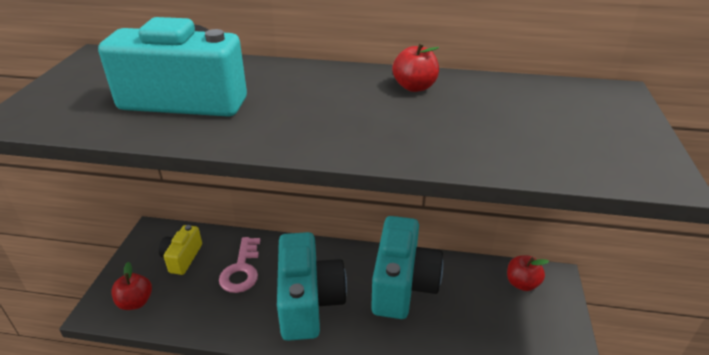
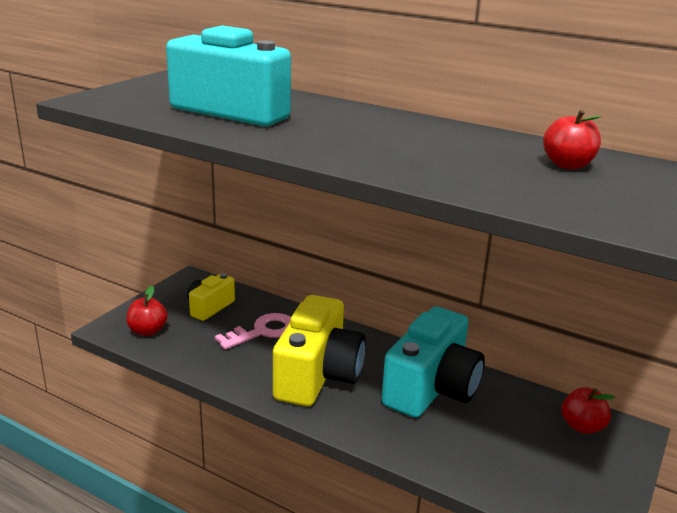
camera: 20 degrees right, 10 degrees down
(241, 270) = (263, 331): pink key -> pink key turned 150 degrees counterclockwise
(308, 301) = (318, 375): turquoise camera -> yellow camera
(414, 87) = (464, 137): red apple -> red apple (567, 165)

